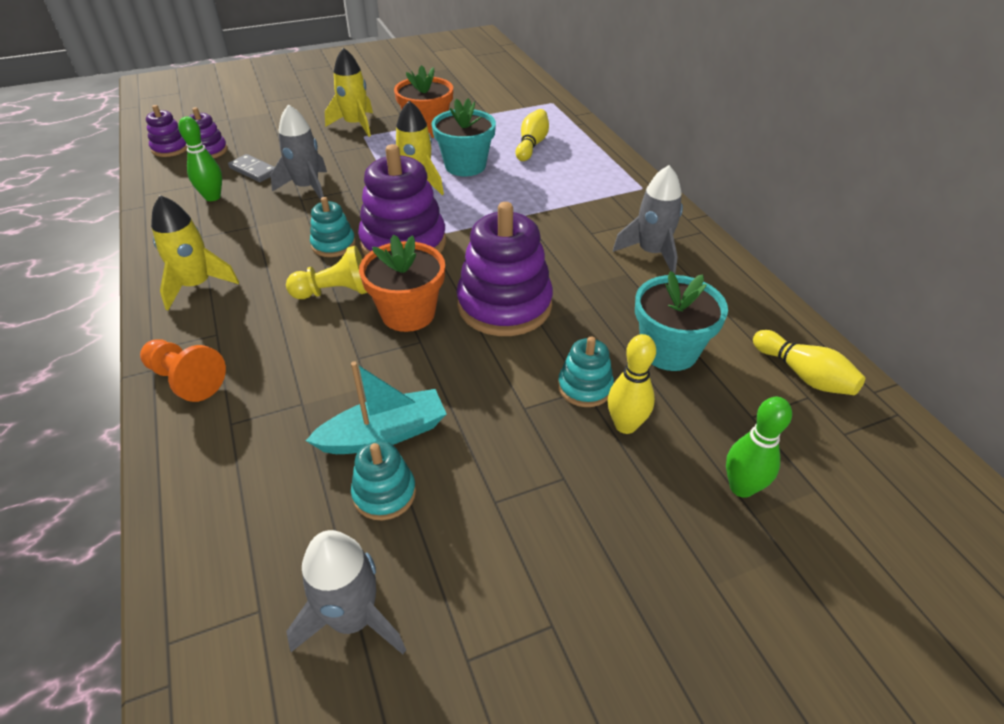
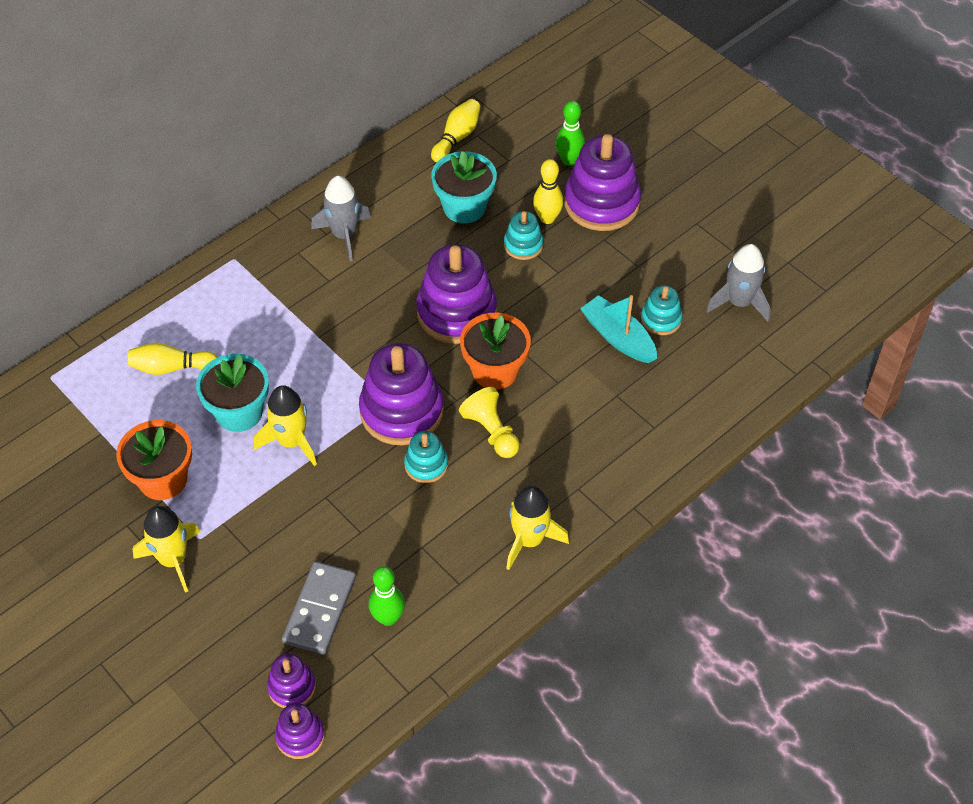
camera: 110 degrees left, 10 degrees up
(186, 380) = (632, 478): orange pawn -> none
(254, 170) = (319, 610): grey domino -> grey domino, size x1.55
(307, 188) = (336, 537): grey rocket -> none
(638, 499) = (601, 203): none -> purple stacking toy

